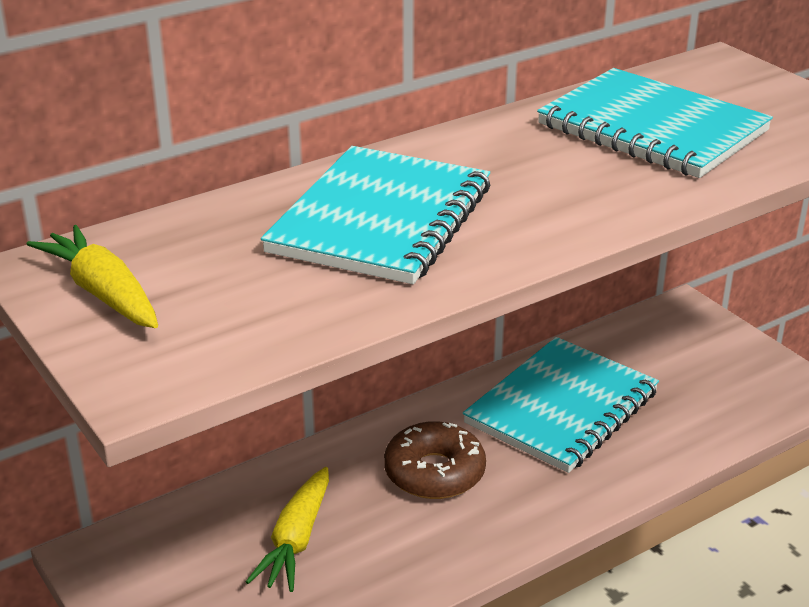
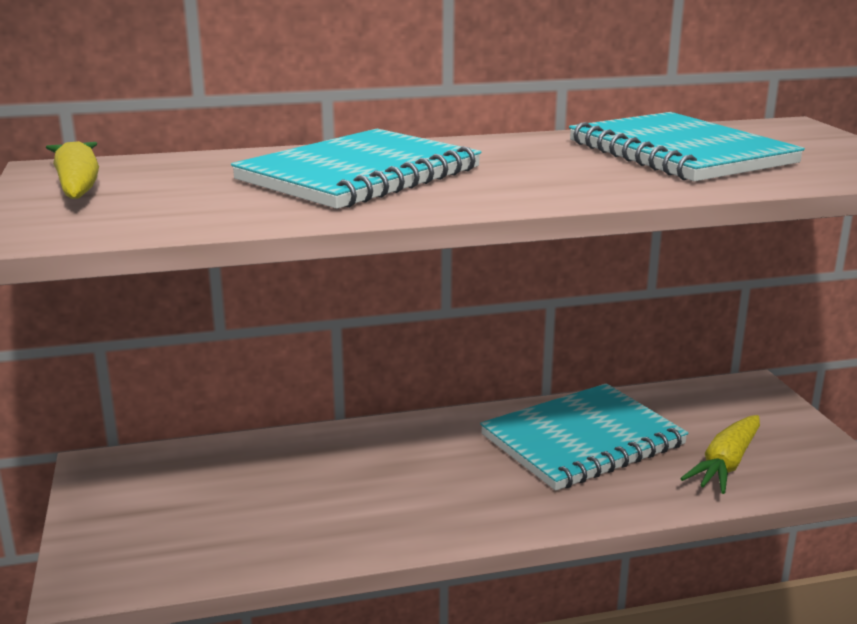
camera: 20 degrees right, 10 degrees down
(296, 540) = (270, 491): yellow carrot -> yellow carrot (726, 464)
(434, 472) = (429, 466): brown donut -> none

